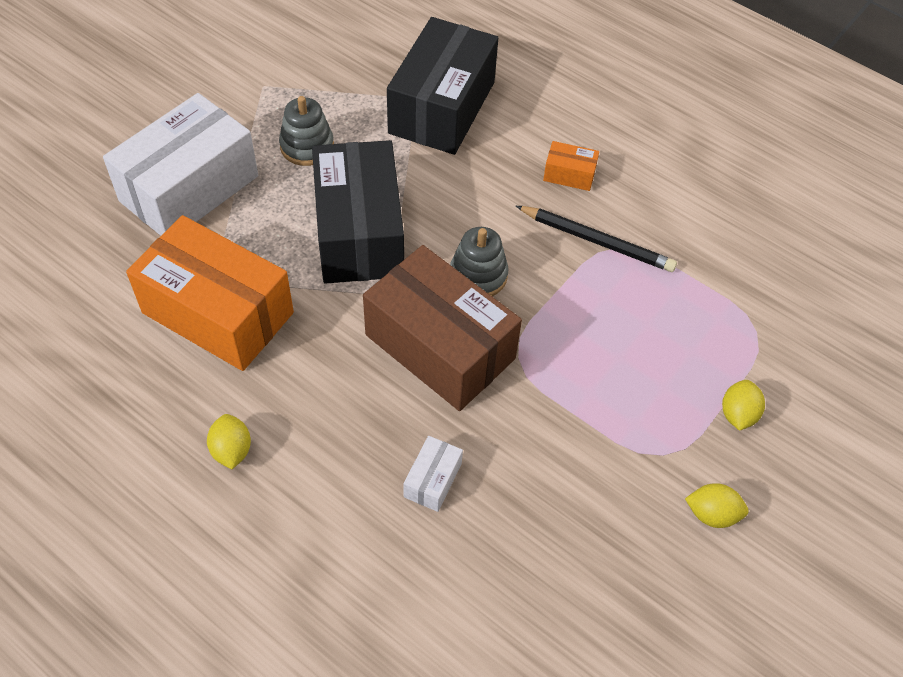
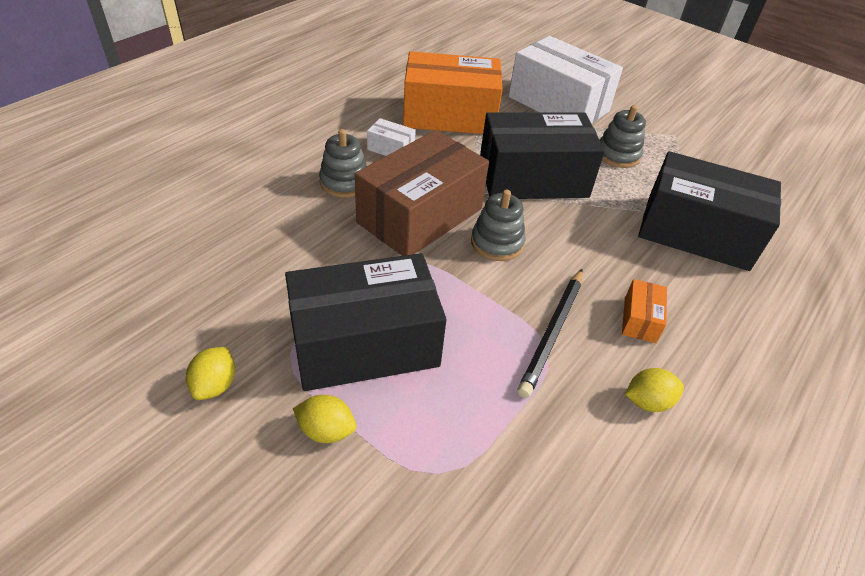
camera: 90 degrees right, 10 degrees down
(218, 313) = (449, 115): orange box -> orange box turned 60 degrees clockwise
(231, 450) = (339, 120): yellow lemon -> yellow lemon (647, 401)
(382, 431) = (344, 182): none -> grey stacking toy
(433, 480) = (297, 205): white box -> white box (391, 149)
(637, 391) = (365, 343): none -> black box

